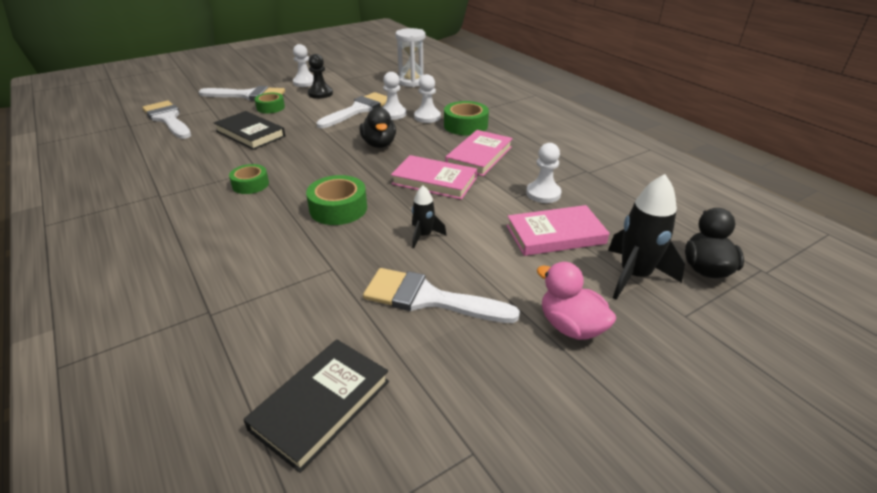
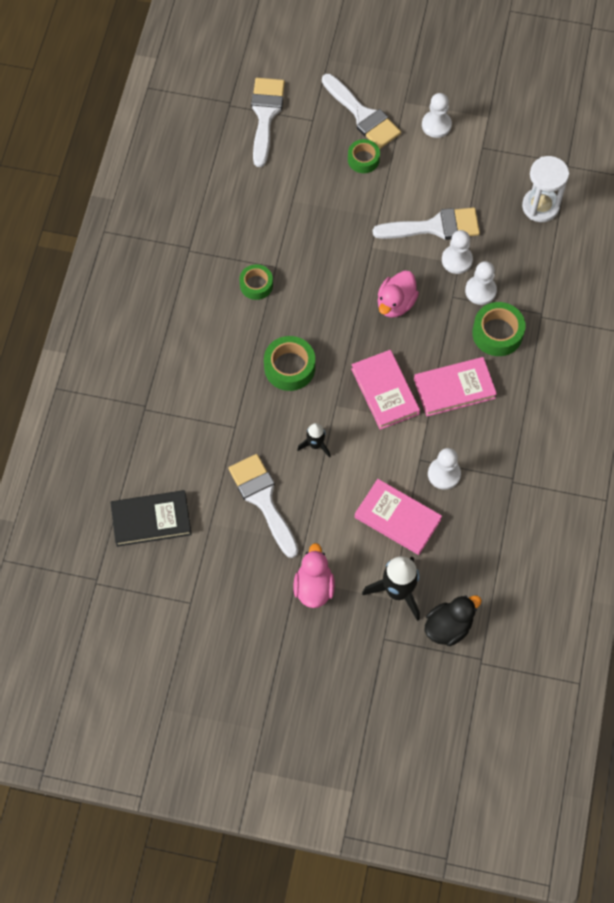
camera: 45 degrees right, 30 degrees up
(250, 134) = (311, 200): black book -> none
(320, 94) = (430, 164): black pawn -> none
(379, 144) = (395, 303): black duck -> pink duck

